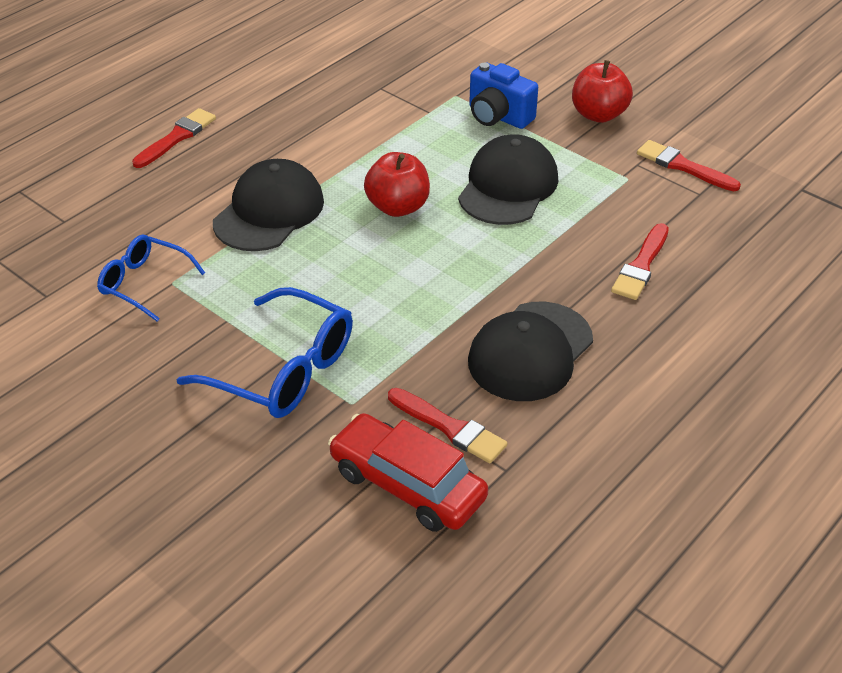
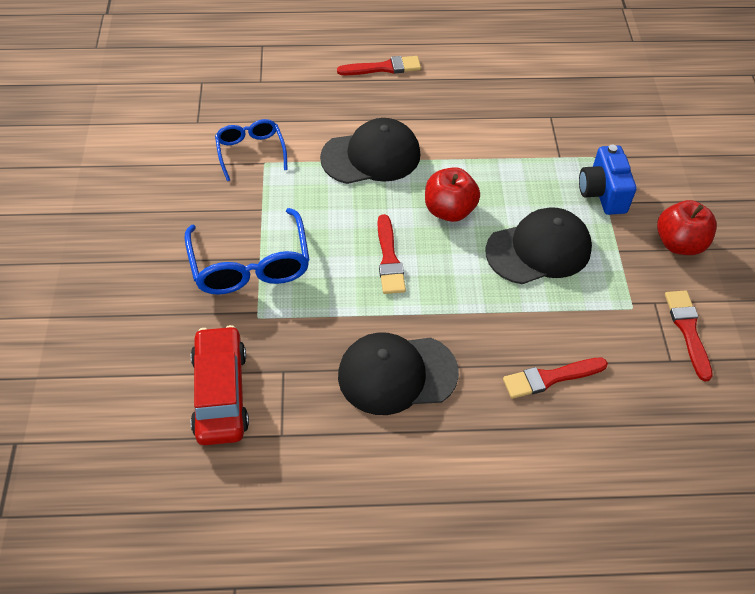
camera: 45 degrees right, 10 degrees up
(450, 428) = (287, 380): red brush -> red brush (389, 259)

